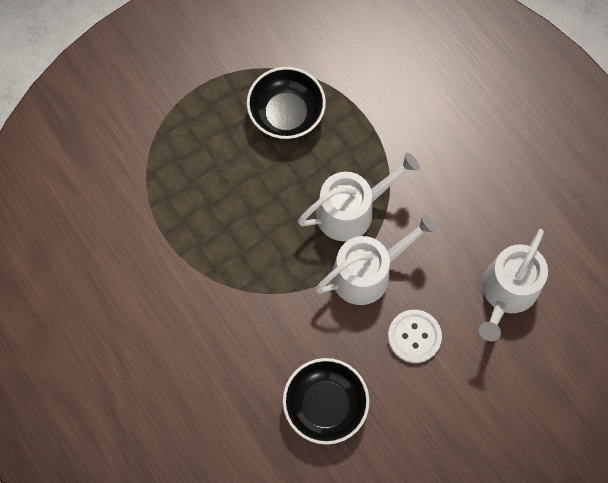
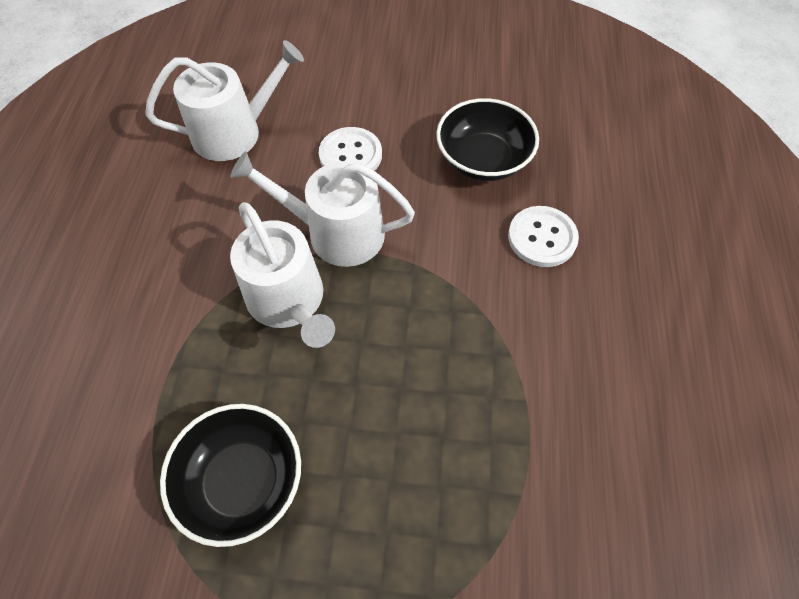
camera: 140 degrees left, 10 degrees down
(241, 370) = (542, 238): none -> white button
(352, 210) = (289, 301): white watering can -> white watering can turned 135 degrees counterclockwise

